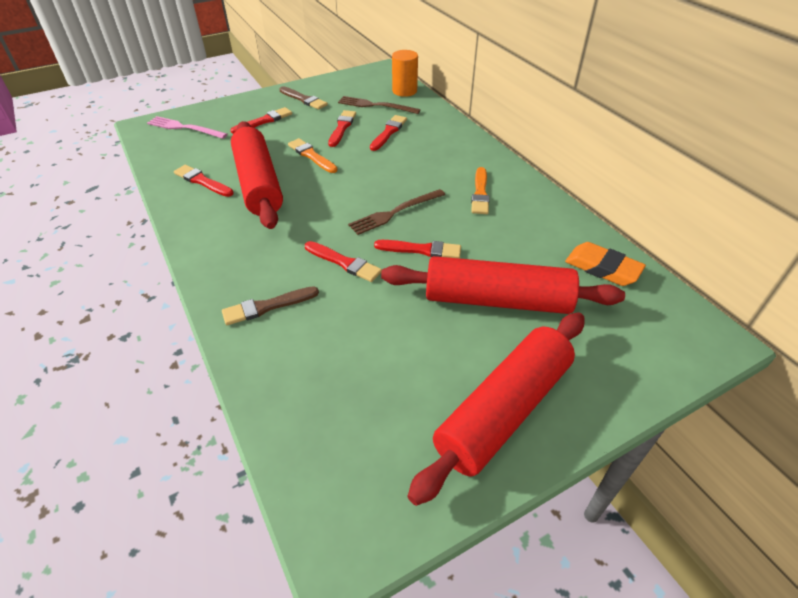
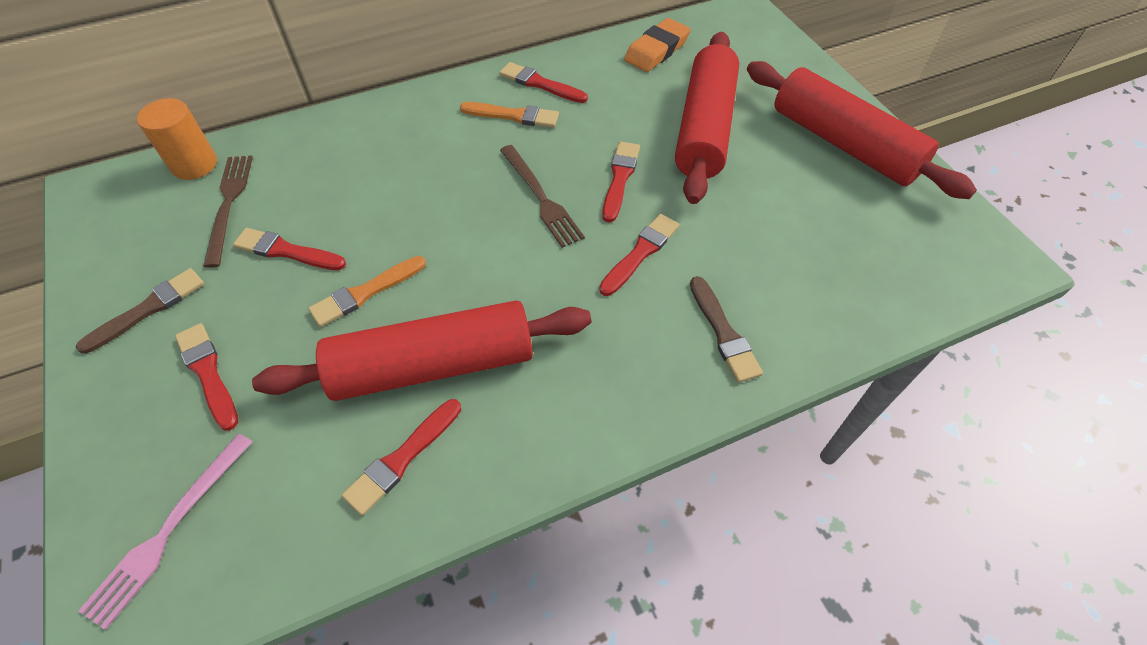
camera: 85 degrees left, 10 degrees up
(375, 105) = (229, 204): brown fork -> brown fork turned 150 degrees clockwise
(388, 132) = (326, 192): red brush -> red brush (540, 84)

